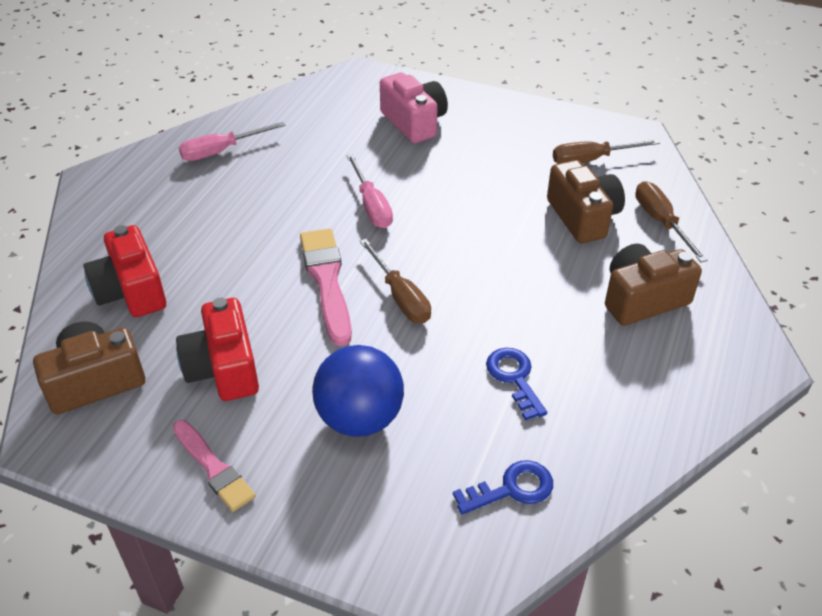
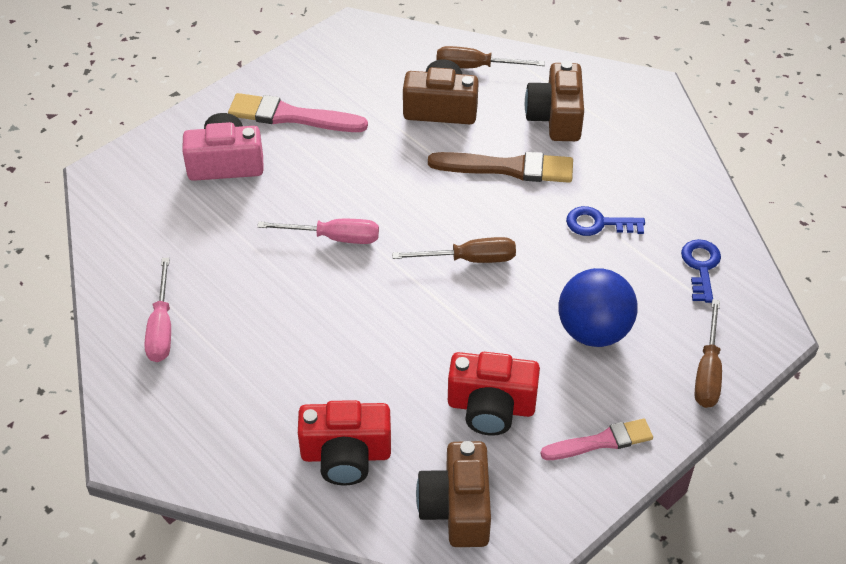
camera: 65 degrees left, 5 degrees up
(327, 281) = (420, 302): pink brush -> pink brush (291, 116)
(541, 286) = (508, 168): none -> brown brush
(591, 160) = (369, 70): brown screwdriver -> brown screwdriver (707, 371)

